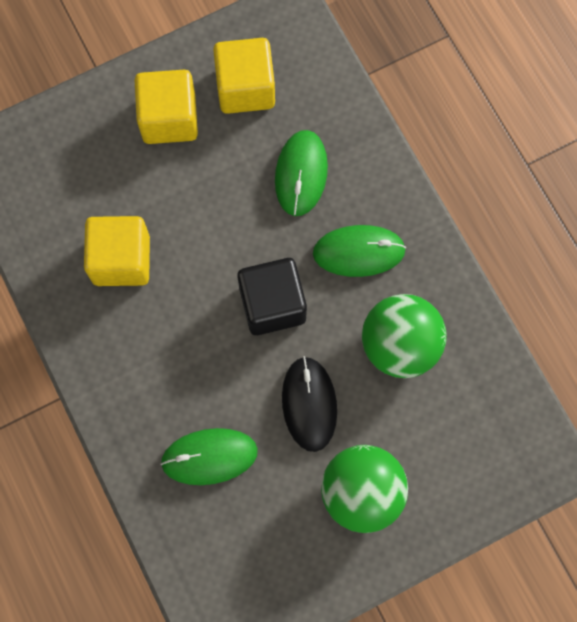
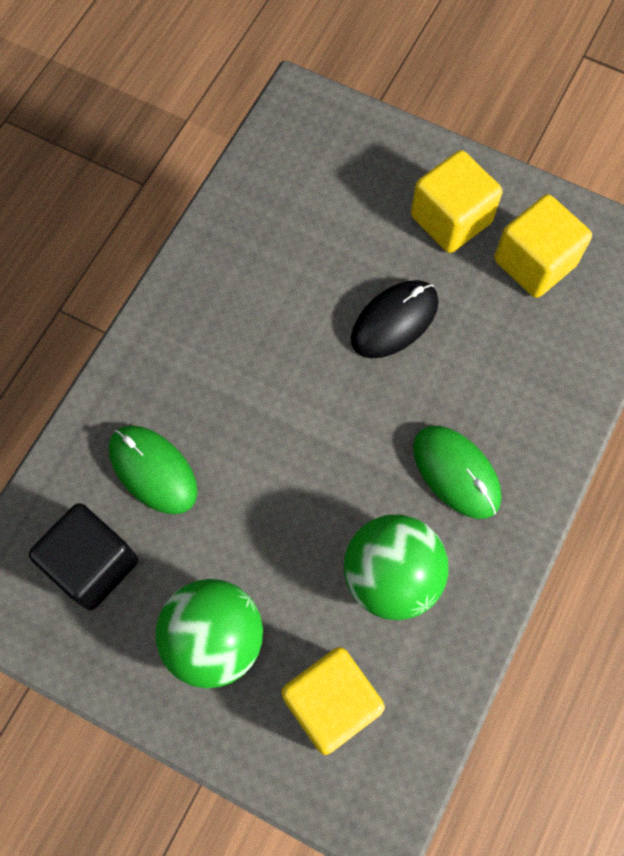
camera: 55 degrees right, 5 degrees down
(121, 260) = (286, 269): yellow cube -> yellow cube (331, 704)
(272, 304) = (342, 428): black cube -> black cube (92, 564)
(301, 174) = (491, 367): green mouse -> none
(309, 404) = (268, 528): black mouse -> black mouse (394, 321)

